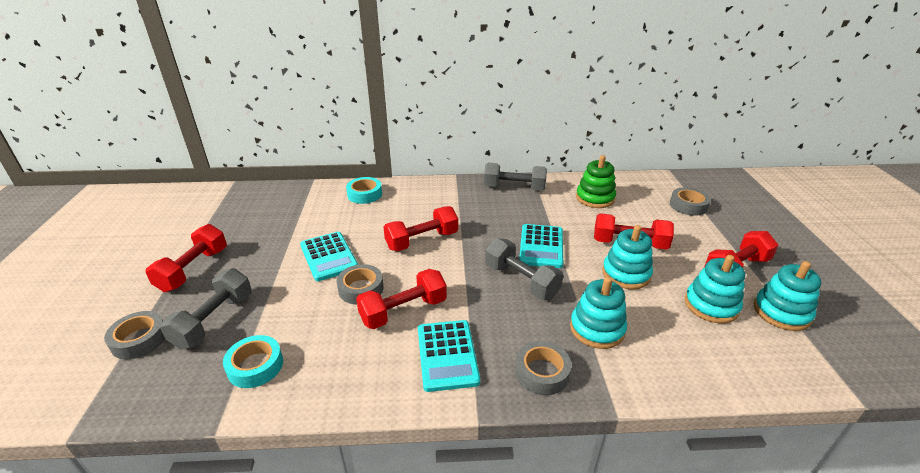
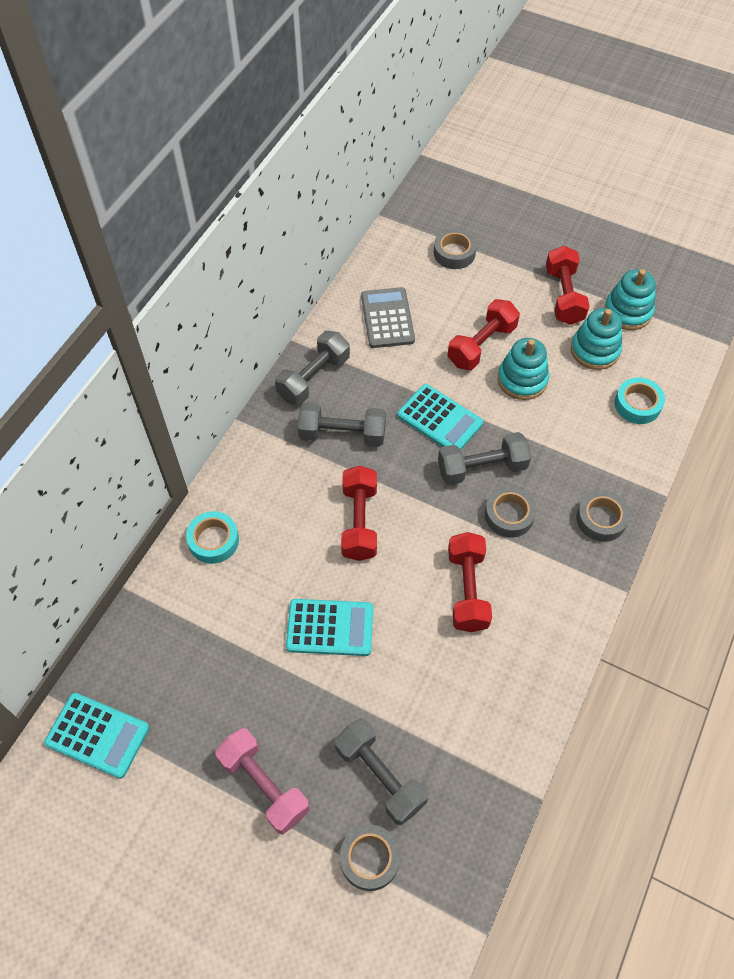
camera: 60 degrees left, 25 degrees up
(193, 270) = (264, 785): red dumbbell -> pink dumbbell
(255, 366) = (473, 747): turquoise tape -> turquoise tape (637, 404)
(361, 289) = (409, 615): grey tape -> grey tape (509, 515)
(447, 355) = (545, 579): turquoise calculator -> turquoise calculator (97, 735)
(484, 212) = (342, 434): none -> grey dumbbell
(595, 198) = (387, 318): green stacking toy -> grey calculator
(597, 329) = (576, 449): turquoise stacking toy -> none

